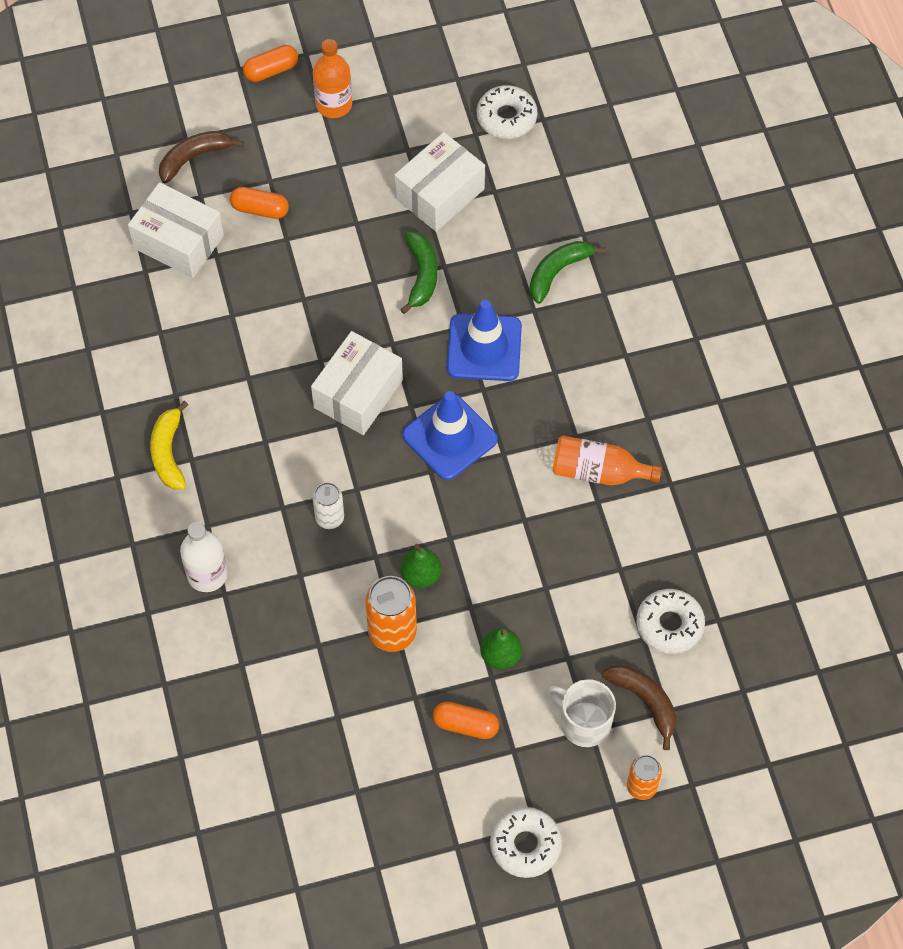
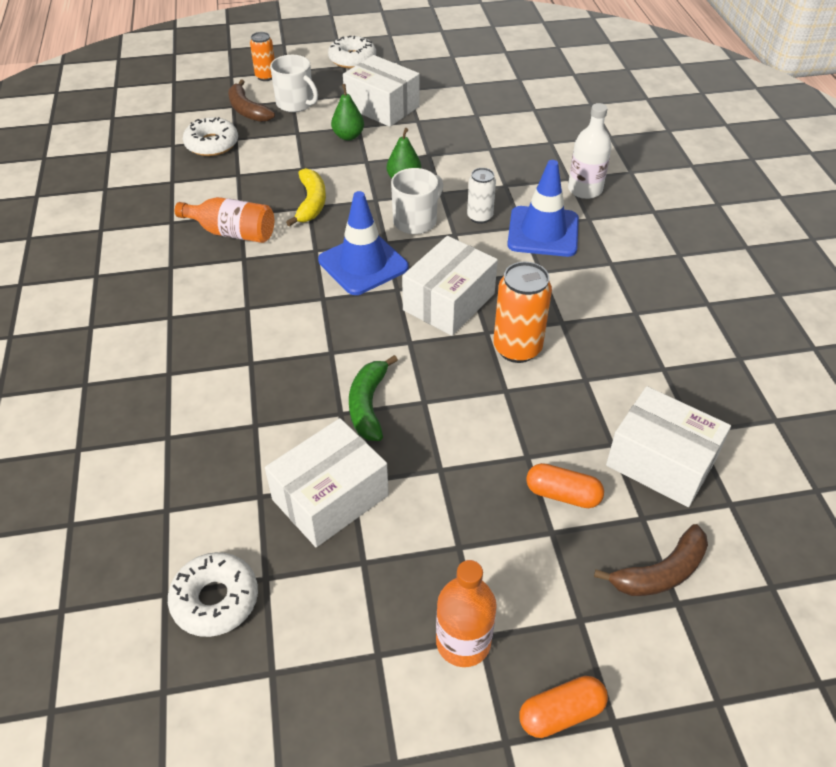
camera: 175 degrees left, 15 degrees down
(168, 453) = (633, 268): yellow banana -> yellow banana (311, 203)
(392, 632) = (431, 151): orange can -> orange can (517, 348)
(400, 506) = (416, 221): none -> white mug
(466, 725) = (382, 107): orange capsule -> white box
(484, 348) = (313, 332): blue traffic cone -> blue traffic cone (543, 232)
(557, 272) = (212, 397): green banana -> none

